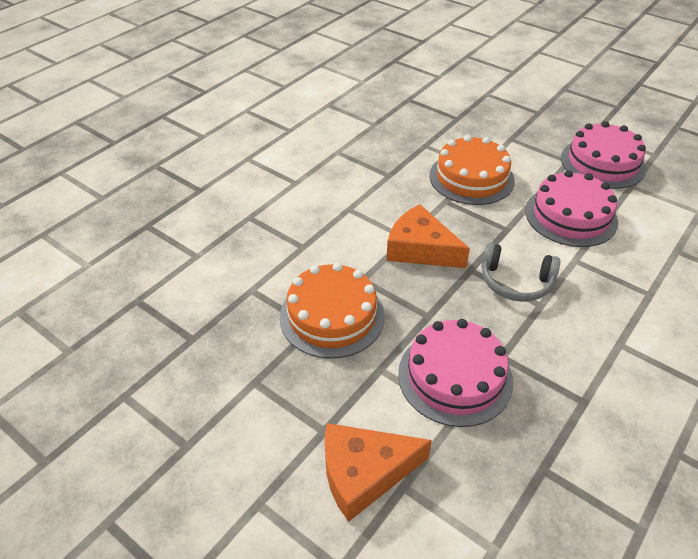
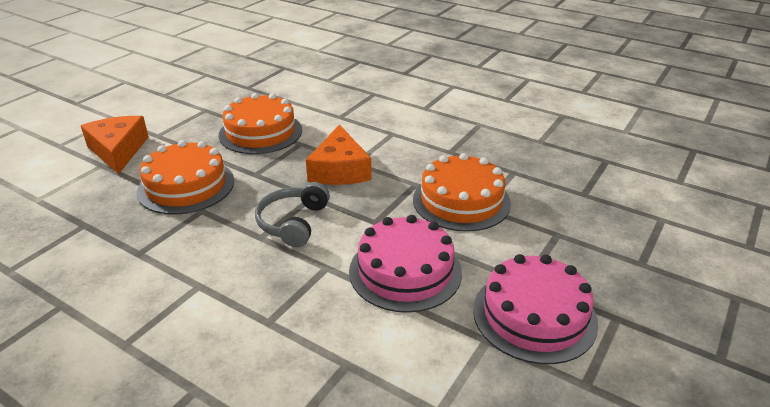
camera: 85 degrees right, 10 degrees down
(420, 249) = (339, 169): orange cheese -> orange cheese turned 150 degrees clockwise
(455, 377) = (186, 186): pink cake -> orange cake

